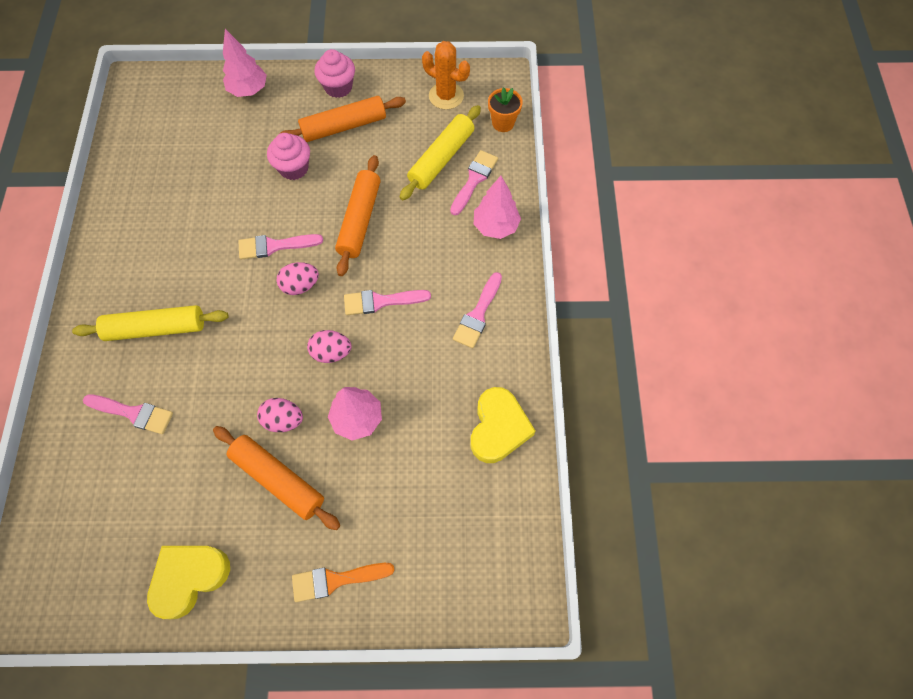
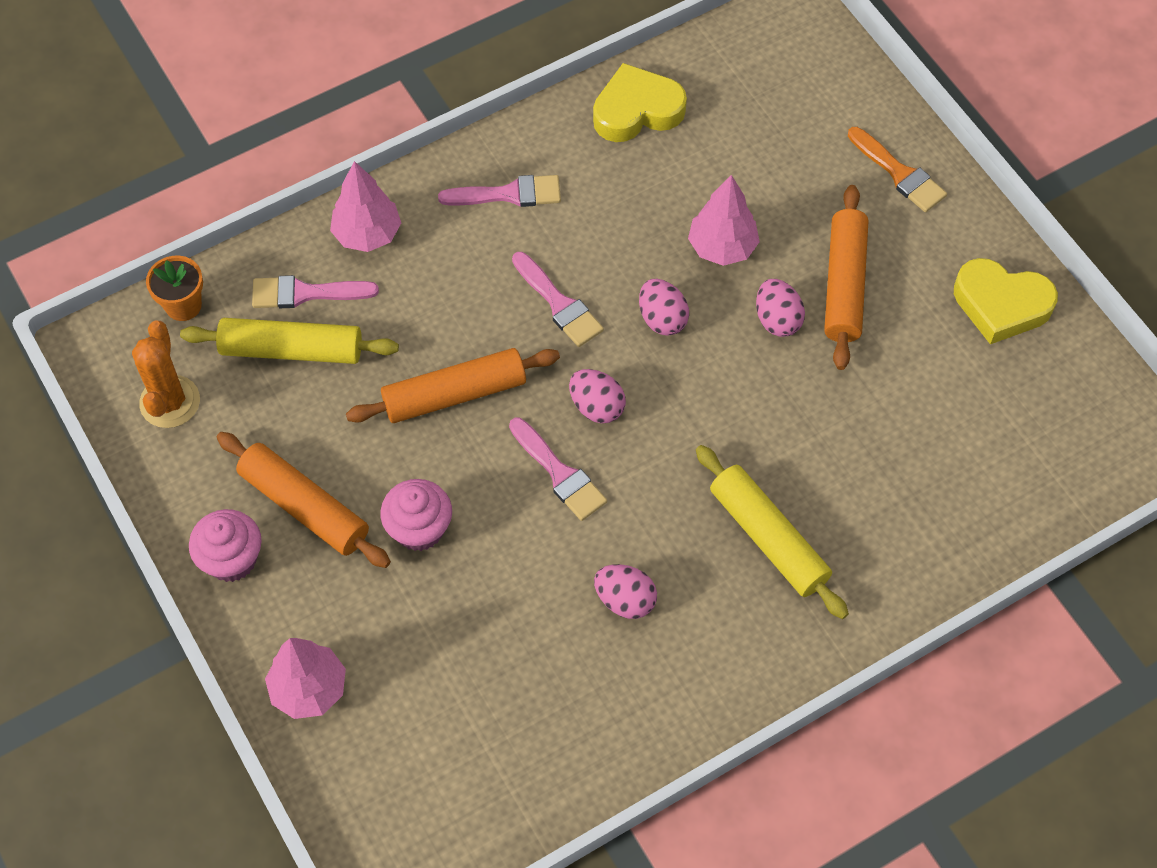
camera: 120 degrees left, 5 degrees down
(133, 413) = (886, 485): pink brush -> none
(181, 239) = (625, 600): none -> pink egg

